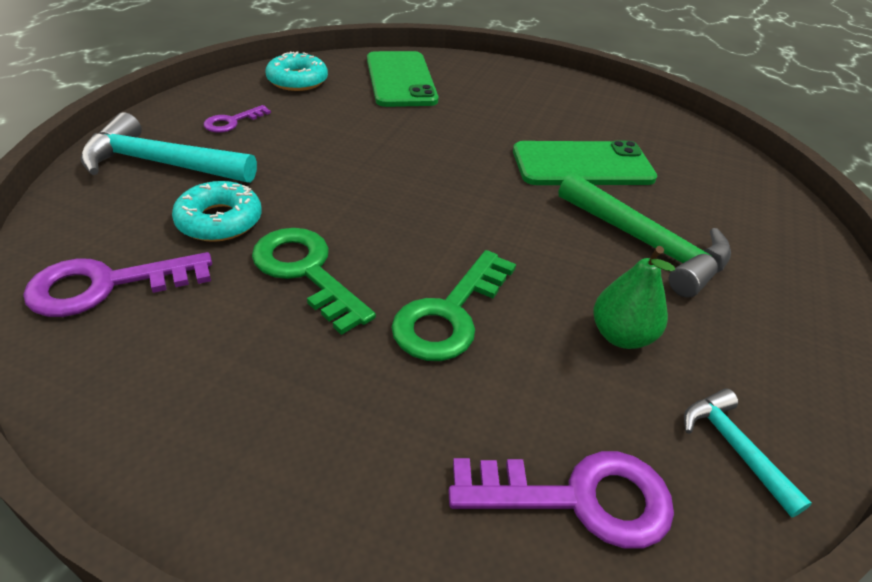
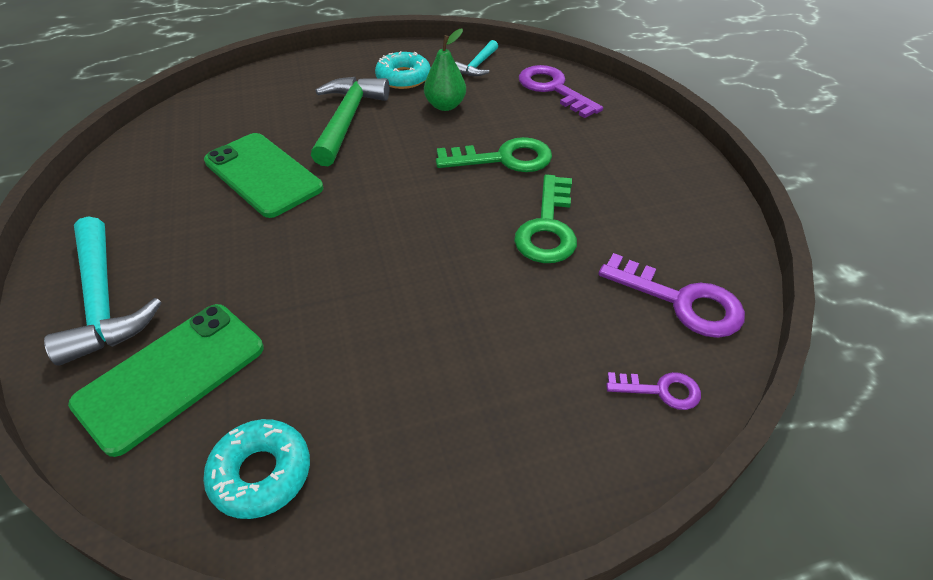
camera: 125 degrees left, 5 degrees up
(161, 164) = (554, 416): turquoise hammer -> turquoise hammer (103, 301)
(219, 221) = (562, 306): turquoise donut -> turquoise donut (403, 77)
(232, 122) = (425, 439): purple key -> purple key (660, 390)

